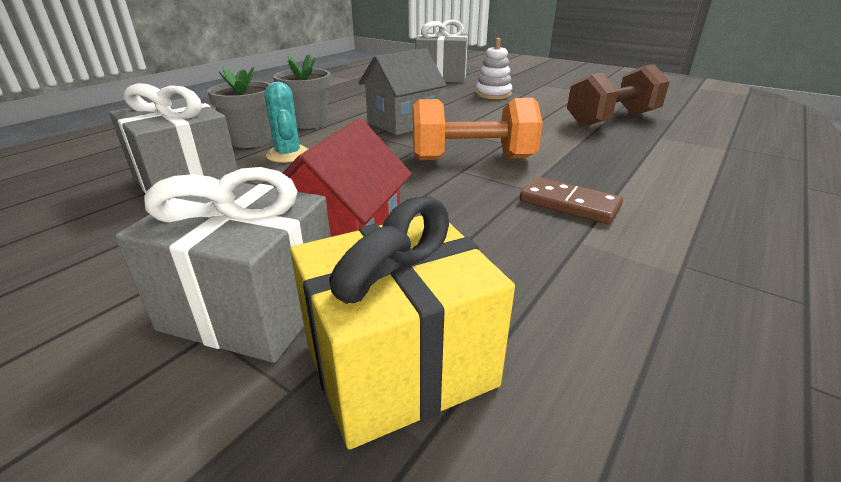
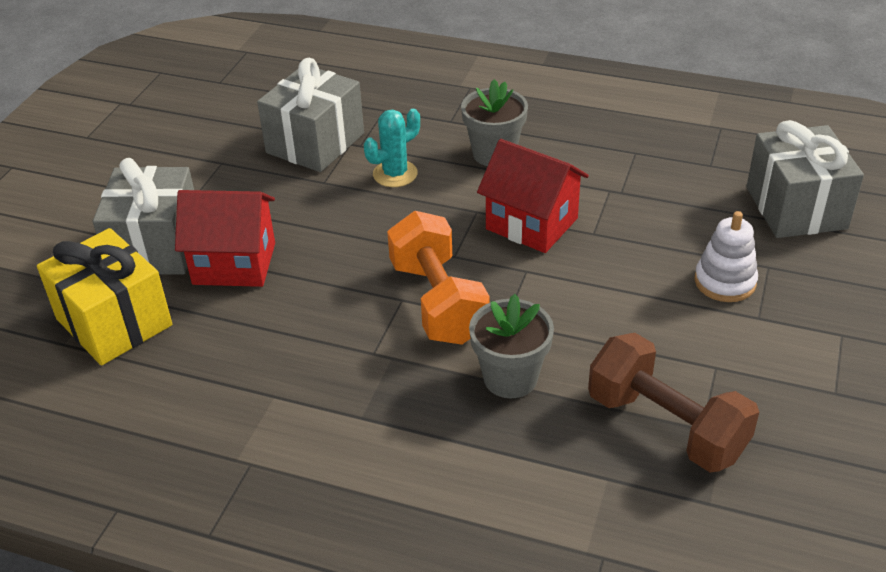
camera: 75 degrees right, 10 degrees up
(251, 140) = (421, 137): grey flower pot -> grey flower pot (510, 378)
(403, 123) = (531, 224): grey house -> red house
(569, 204) = (346, 386): brown domino -> none

